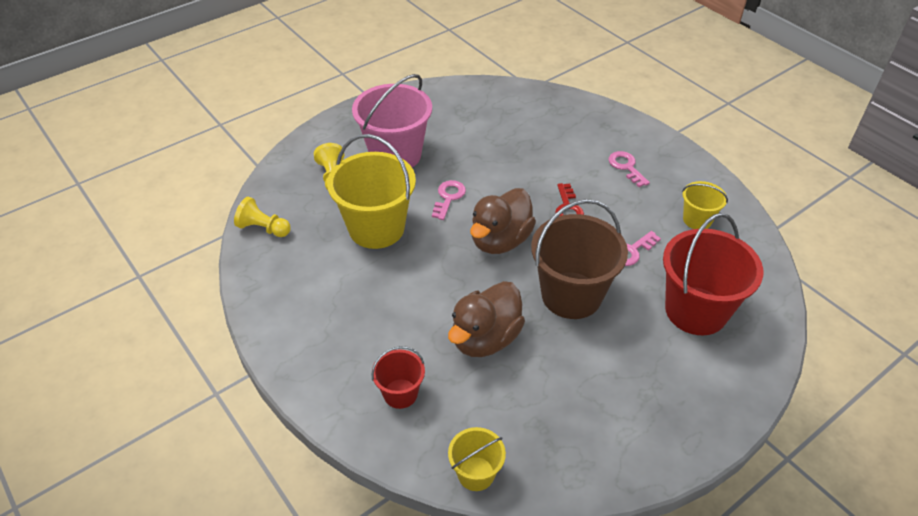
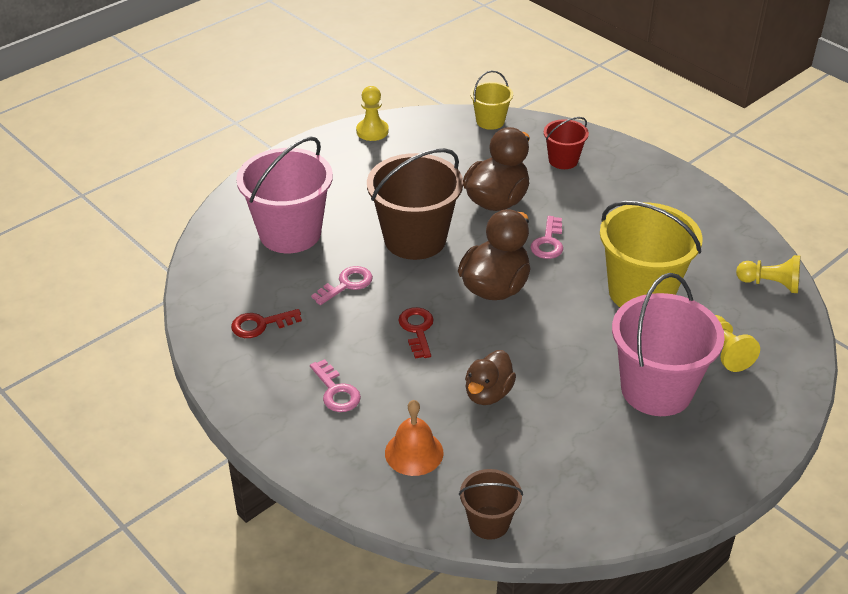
camera: 175 degrees right, 5 degrees down
(448, 197) = (567, 334): pink key -> pink key (548, 242)
(516, 159) = (488, 393): none -> brown duck
(524, 92) = (489, 522): none -> brown bucket
(569, 128) = (414, 452): none -> orange bell
(629, 465) = (372, 131): none -> yellow pawn
(696, 311) = (290, 233): red bucket -> pink bucket
(697, 220) = (260, 325): yellow bucket -> red key

